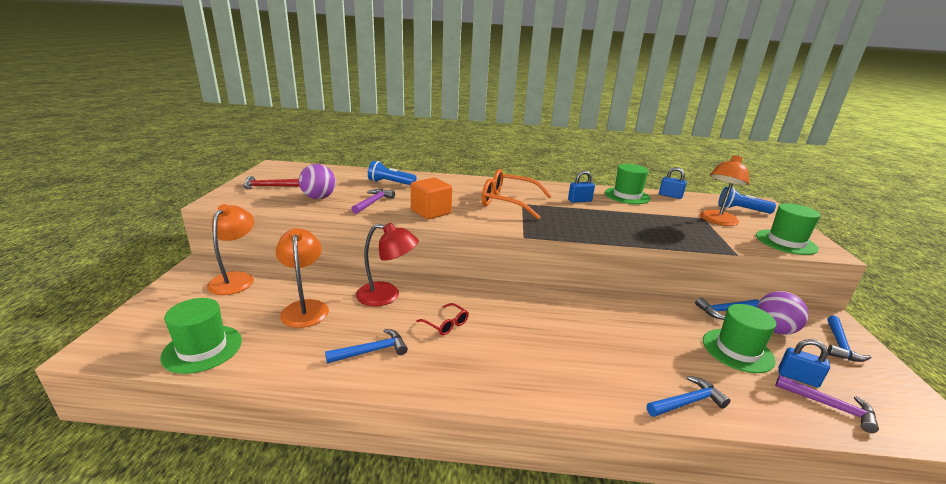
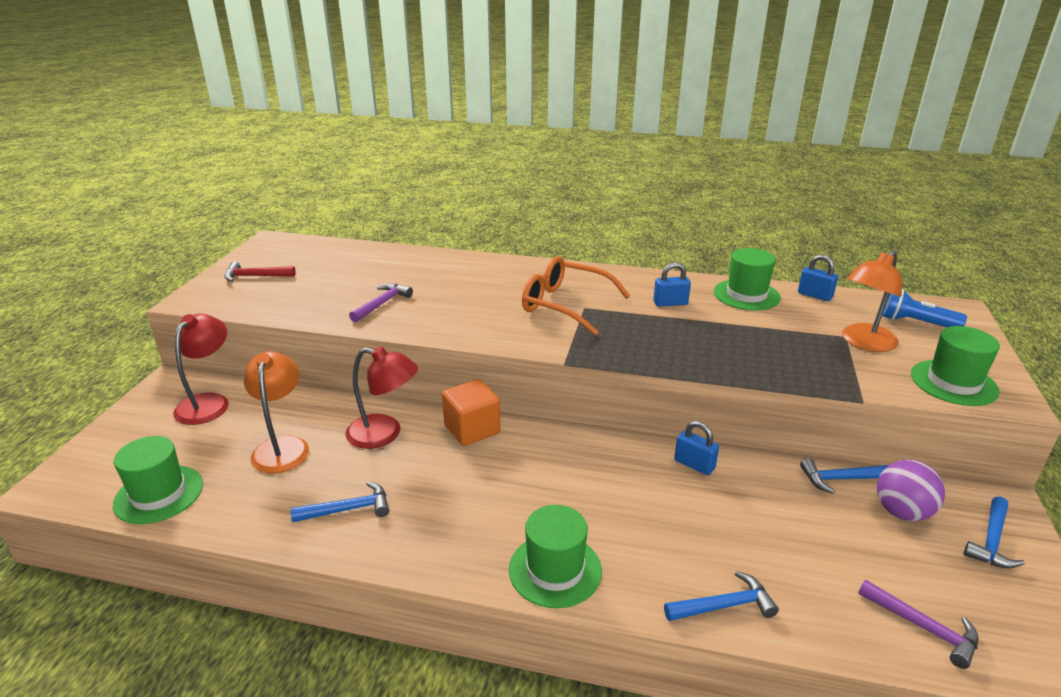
camera: 10 degrees right, 5 degrees up
(236, 279) = (208, 402): orange lamp -> red lamp
(319, 197) = (315, 295): purple ball -> none
(390, 183) = (414, 270): blue flashlight -> none
(431, 212) = (453, 321): orange cube -> orange cube (472, 429)
(446, 324) = (448, 478): red glasses -> none
(737, 350) = (830, 539): green hat -> green hat (555, 570)
(798, 378) = (898, 584): blue padlock -> blue padlock (694, 464)

